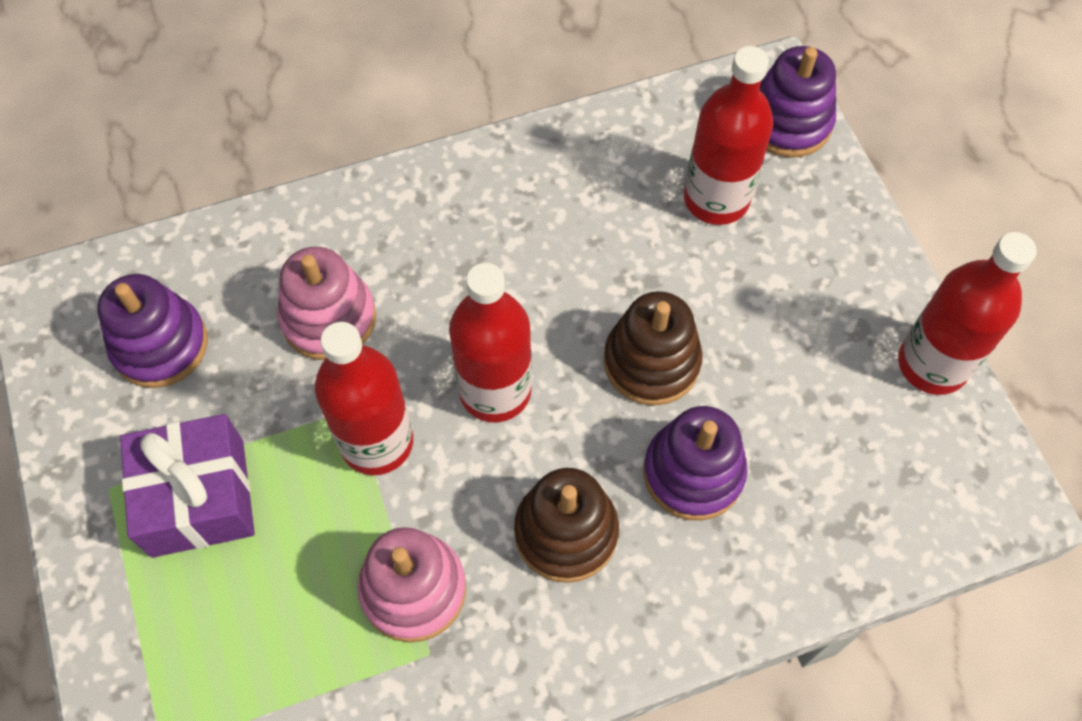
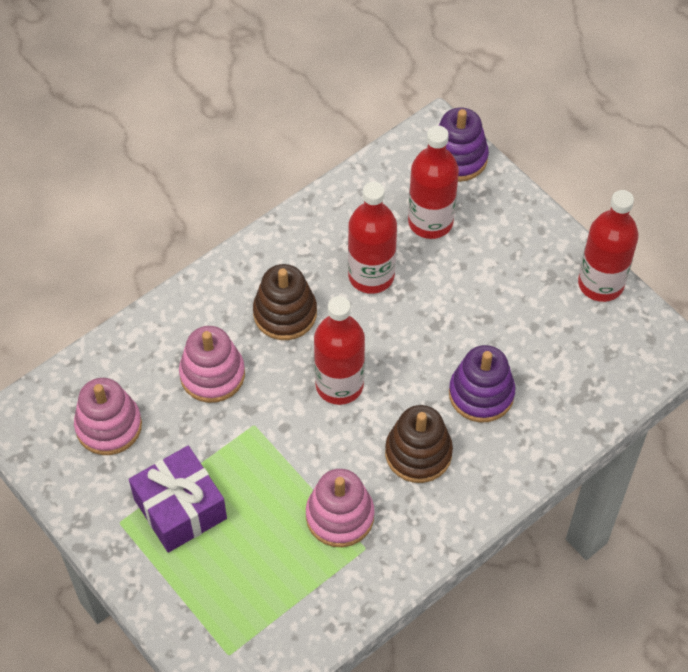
camera: 20 degrees left, 5 degrees down
(160, 345) = (109, 426): purple stacking toy -> pink stacking toy
(377, 442) = (278, 439): red bottle -> red bottle (371, 276)
(651, 362) = (429, 336): brown stacking toy -> brown stacking toy (285, 313)

